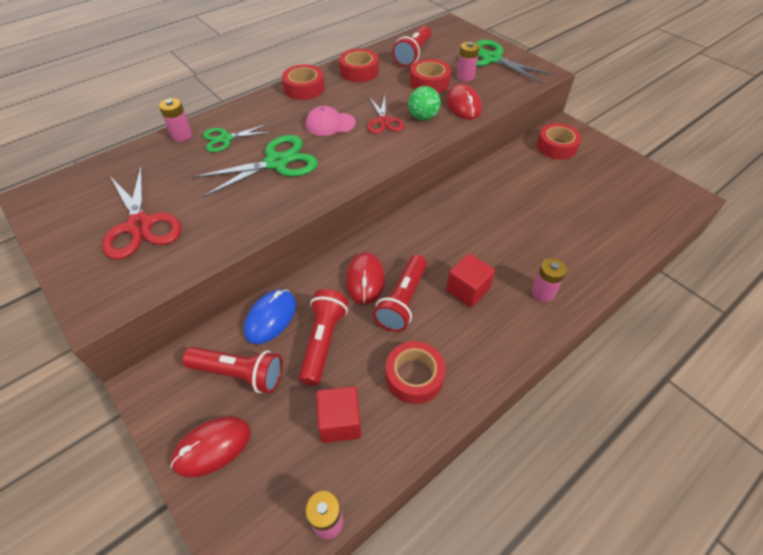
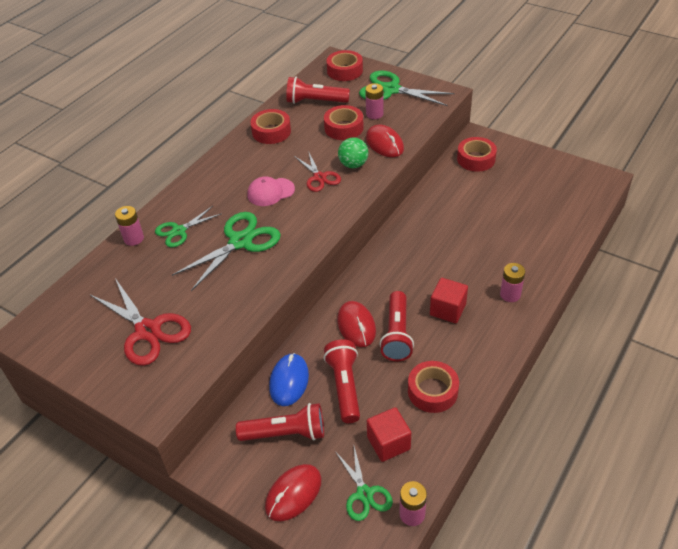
camera: 15 degrees left, 5 degrees down
(286, 475) = (364, 494): none -> green scissors
(304, 88) = (226, 162): red tape -> red tape (345, 71)
(413, 54) = (315, 101): red flashlight -> red flashlight turned 90 degrees clockwise

